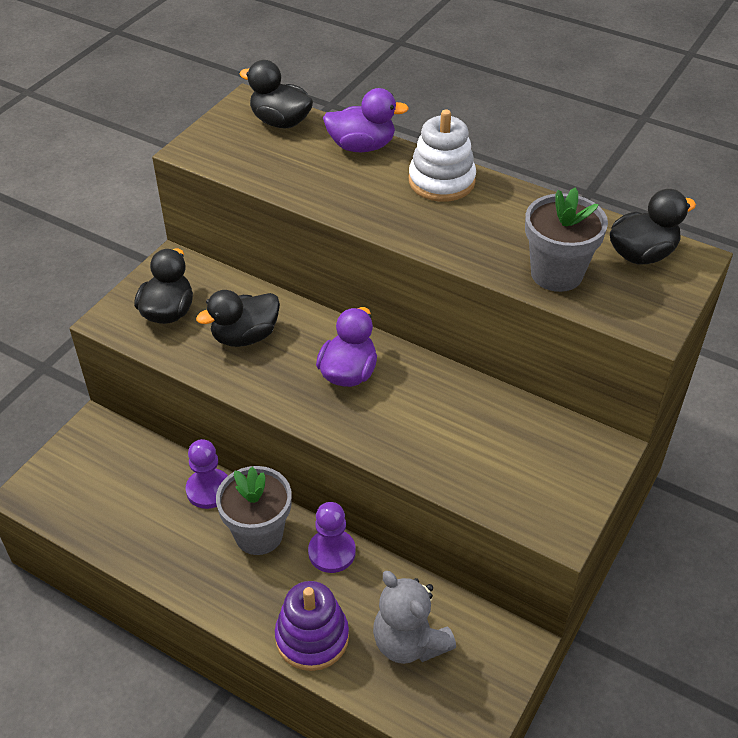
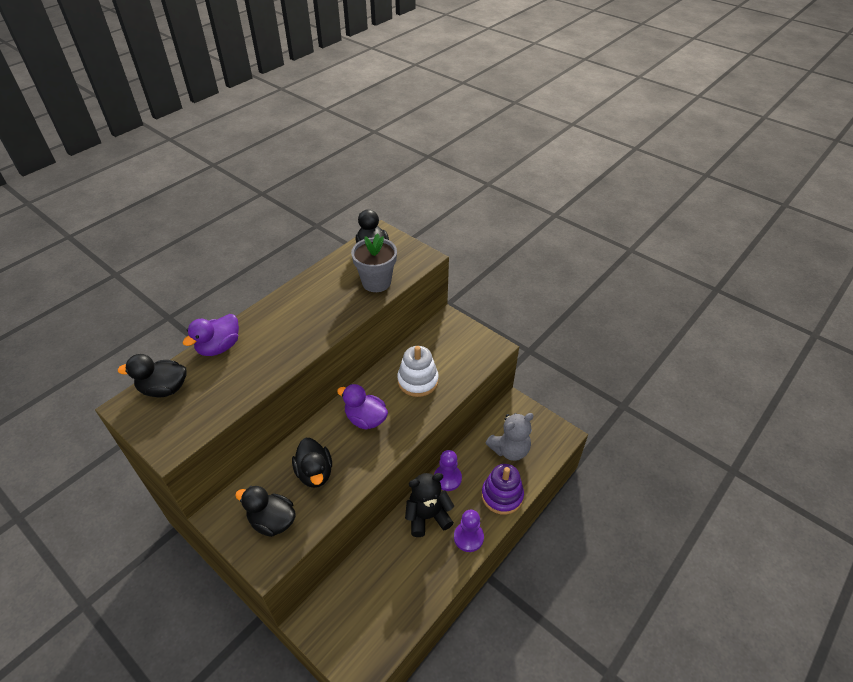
camera: 80 degrees left, 0 degrees up
(209, 490) = (386, 544): purple pawn -> purple pawn (468, 537)
(259, 534) = (427, 516): grey flower pot -> black teddy bear
(280, 122) = (164, 389): black duck -> black duck turned 45 degrees clockwise
(362, 146) = (219, 347): purple duck -> purple duck turned 150 degrees counterclockwise
(441, 181) = (275, 314): white stacking toy -> white stacking toy (418, 381)

